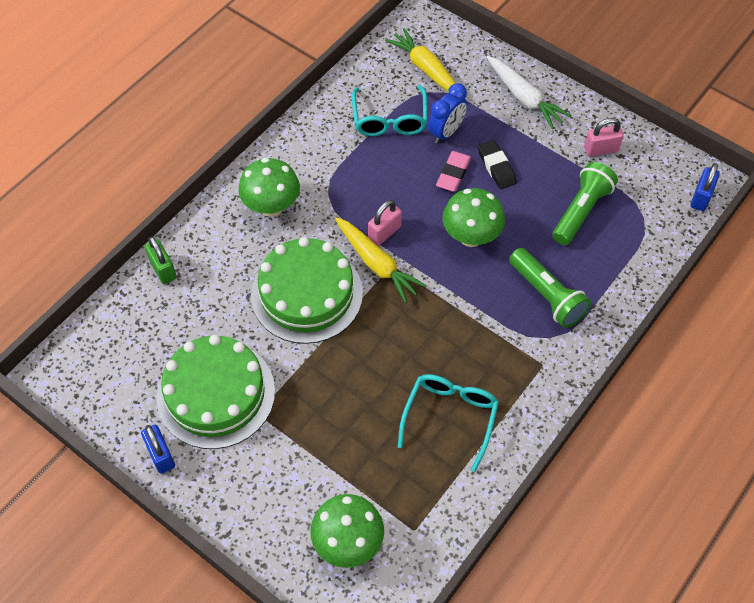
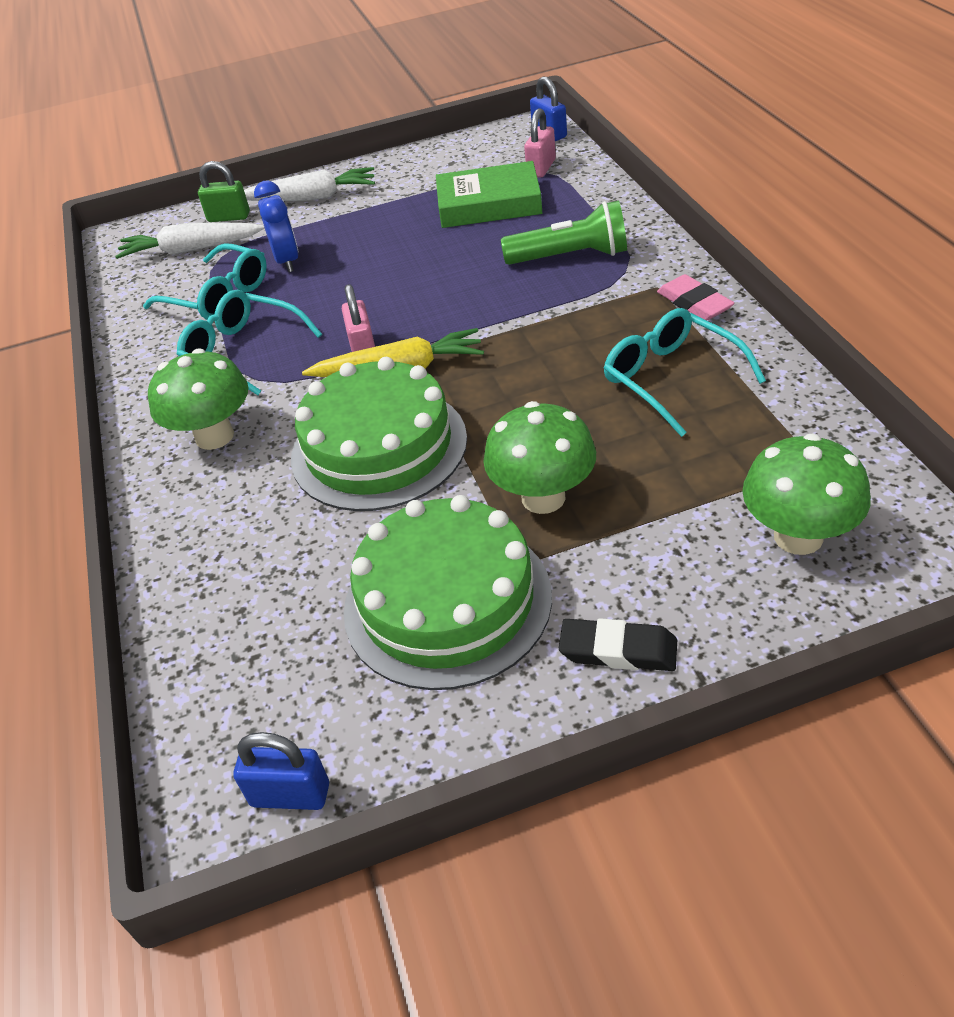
camera: 50 degrees left, 15 degrees down
(161, 455) = (499, 715): blue padlock -> blue padlock (290, 795)
(163, 269) = (182, 590): green padlock -> green padlock (229, 217)
(347, 170) = (243, 351): none -> turquoise glasses
(426, 70) = (191, 250): yellow carrot -> white carrot
(453, 174) = (346, 272): pink eraser -> pink eraser (694, 303)
(471, 236) = (440, 285): green mushroom -> green mushroom (543, 498)
(496, 167) = (372, 241): black eraser -> black eraser (618, 650)
(581, 211) = (489, 204): green flashlight -> green book
(600, 149) = (430, 171): pink padlock -> pink padlock (541, 168)

